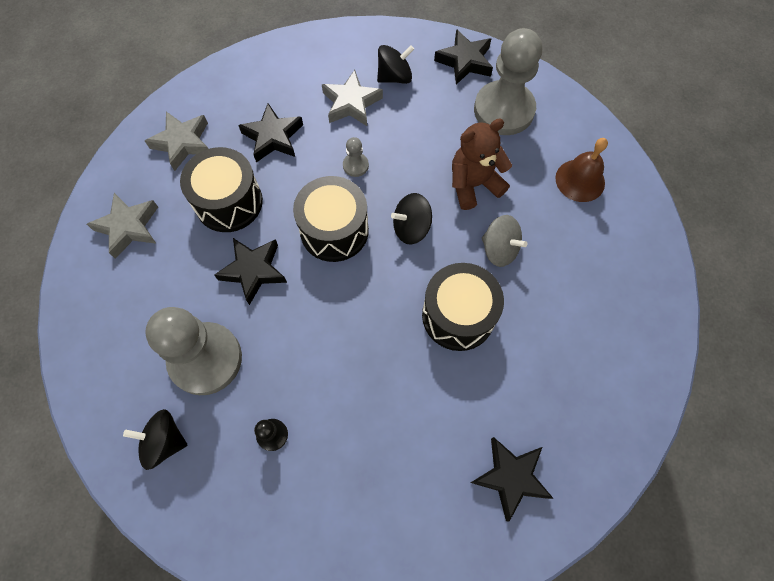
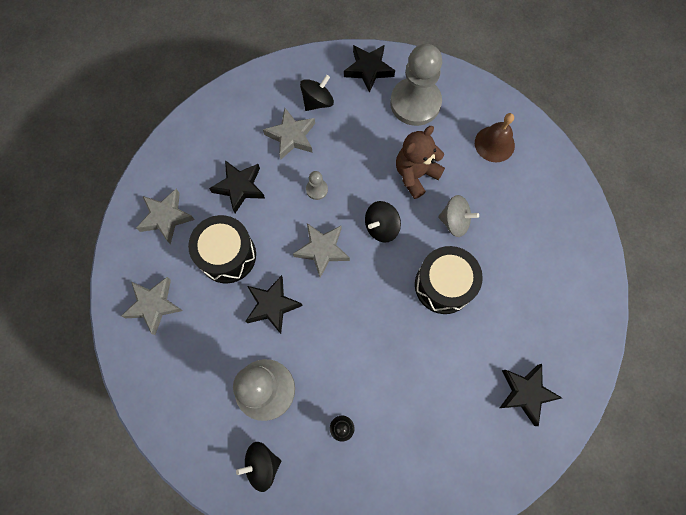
camera: 20 degrees left, 5 degrees up
(334, 230) = (322, 250): black drum -> grey star

